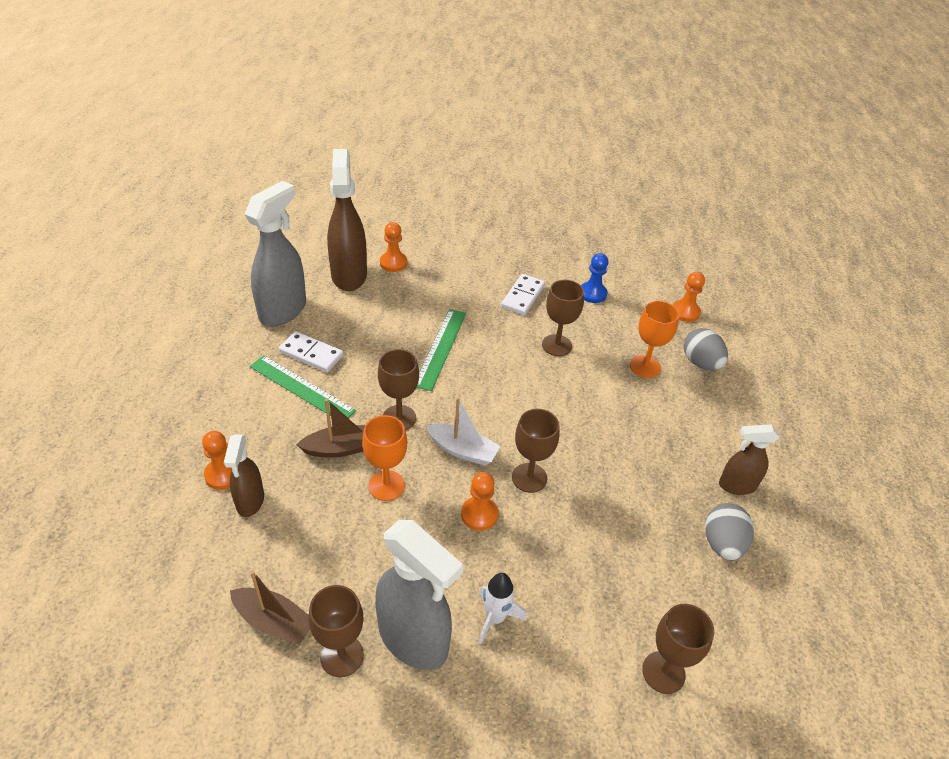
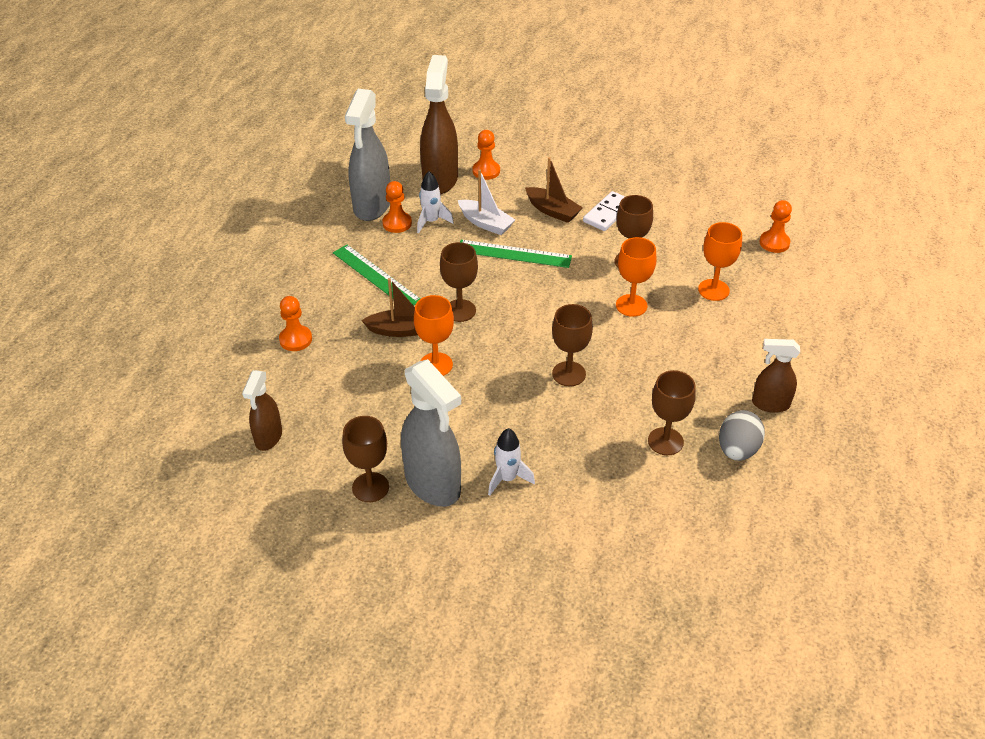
camera: 15 degrees right, 0 degrees up
(250, 501) = (315, 363): brown spray bottle -> brown spray bottle (268, 438)
(274, 622) = (319, 455): brown boat -> brown boat (552, 211)
(283, 310) = (372, 206): grey spray bottle -> grey spray bottle turned 150 degrees clockwise
(311, 354) = (390, 247): white domino -> none
(349, 321) = (431, 221): none -> white rocket
(441, 348) = (514, 254): green ruler -> green ruler turned 75 degrees clockwise
(462, 450) = (512, 344): white boat -> white boat (486, 223)
(479, 514) = (514, 398): orange pawn -> orange pawn (397, 223)
(571, 392) = (631, 305): none -> orange goblet
(592, 293) = (681, 217): blue pawn -> none
(663, 672) = (646, 539): brown goblet -> brown goblet (665, 441)
(700, 363) = (773, 292): grey egg -> none

